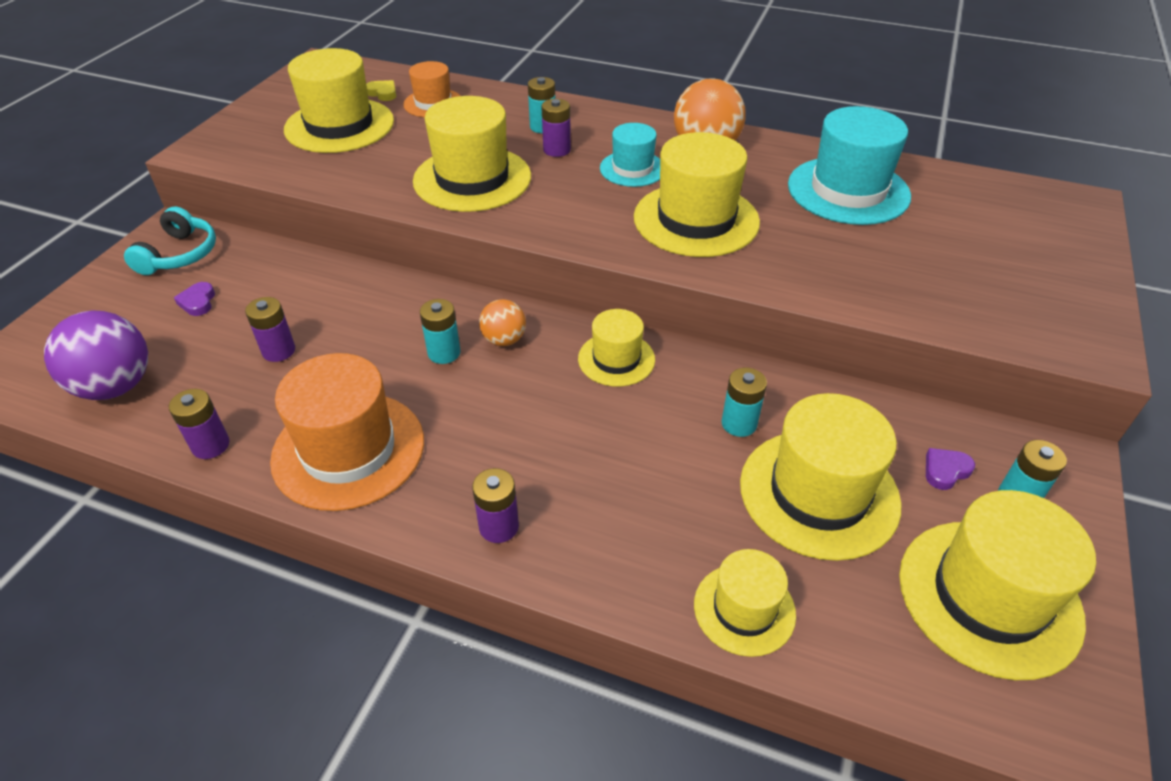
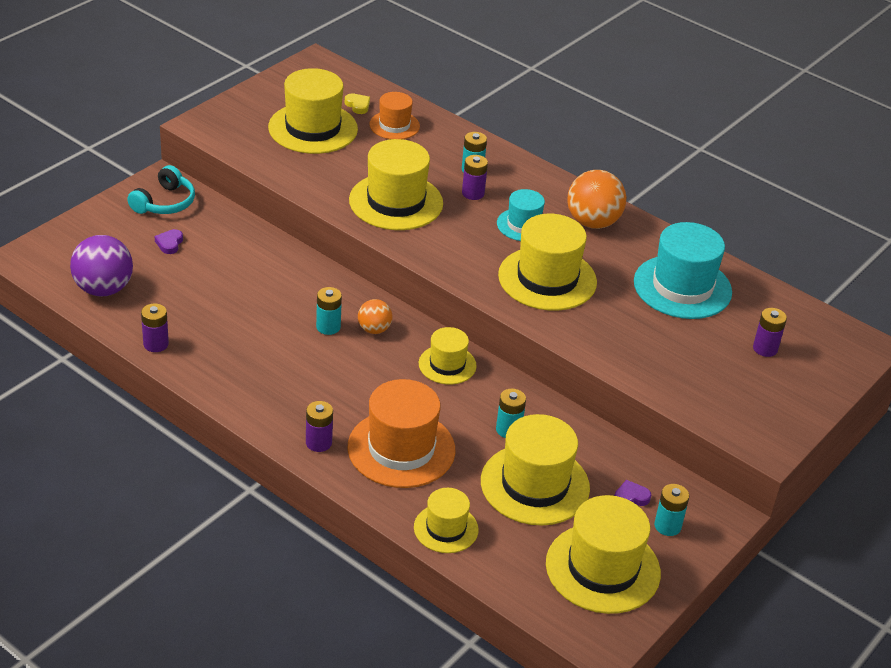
camera: 15 degrees right, 5 degrees down
(278, 351) = (215, 294): purple battery -> purple battery (765, 348)
(348, 450) = (241, 372): orange hat -> orange hat (401, 449)

